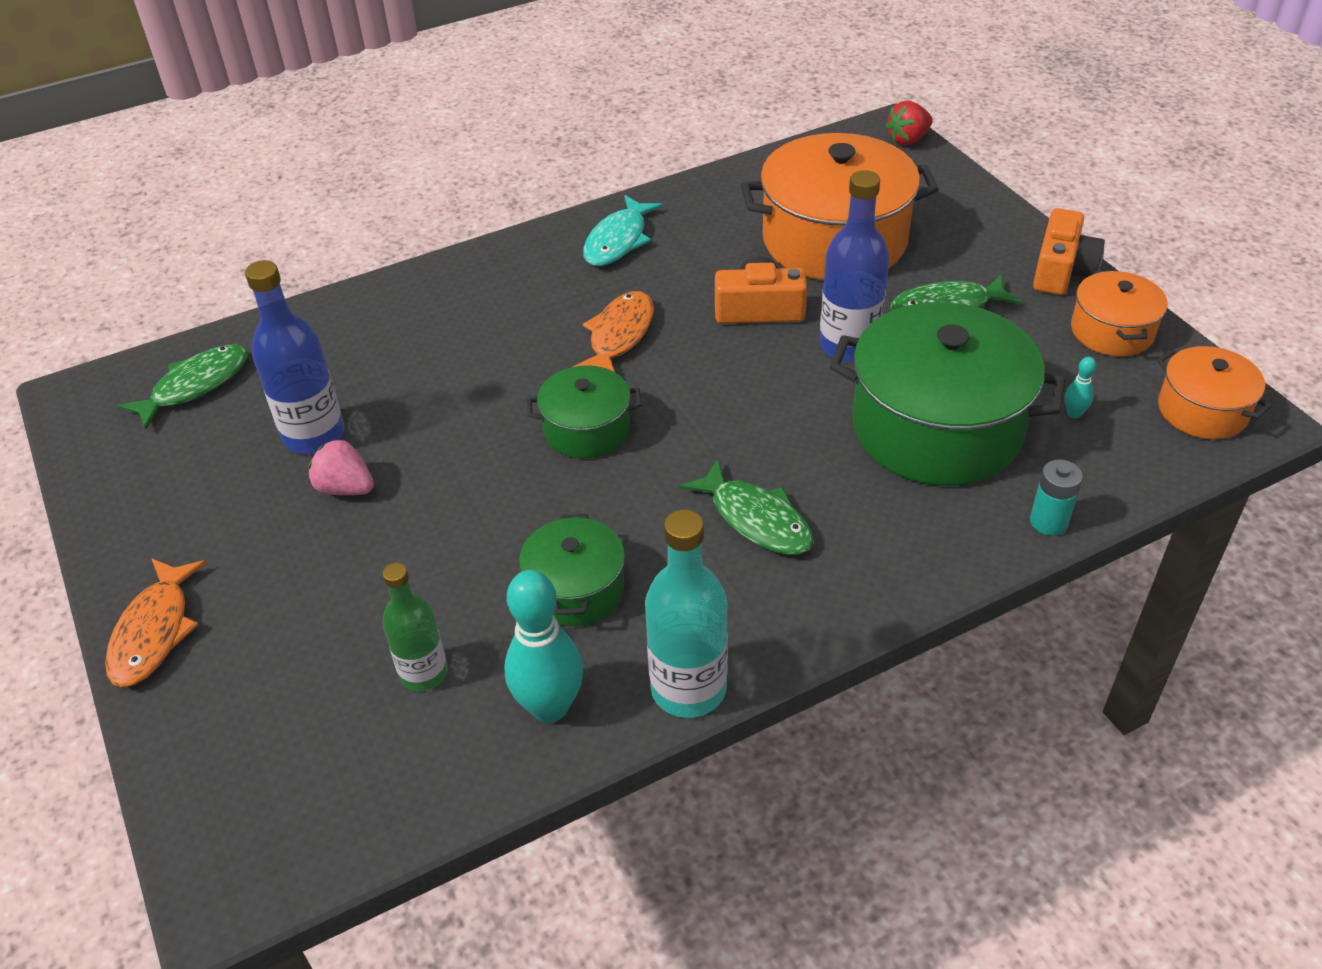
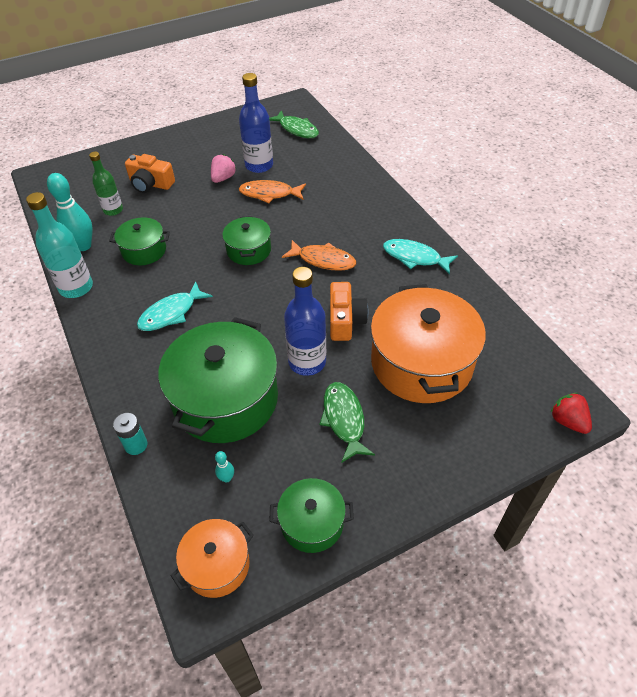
camera: 90 degrees right, 5 degrees up
(154, 632) = (157, 142): orange fish -> orange fish (269, 194)
(756, 519) = (171, 313): green fish -> turquoise fish
(1062, 271) = (388, 503): orange camera -> orange camera (150, 184)
(1112, 331) = (312, 523): orange pot -> green pot

